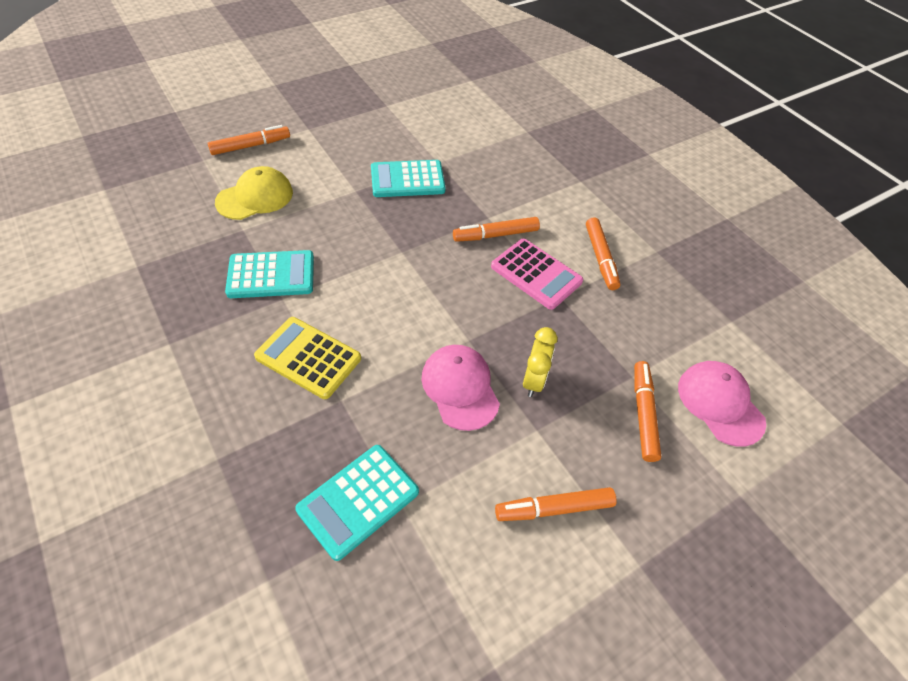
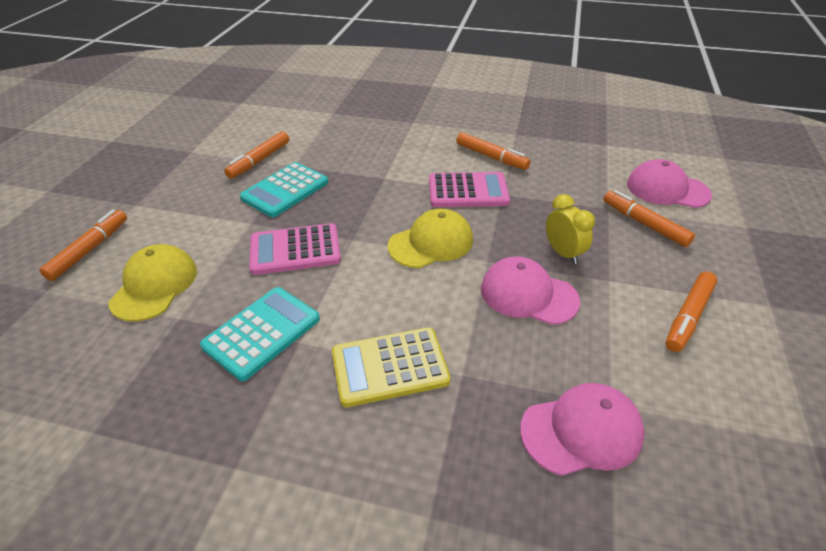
camera: 40 degrees left, 10 degrees down
(357, 232) = (295, 250): none -> pink calculator
(358, 501) = (581, 431): turquoise calculator -> pink cap
(449, 295) = (431, 243): none -> yellow cap
(495, 235) = (406, 185): orange marker -> orange marker (259, 160)

